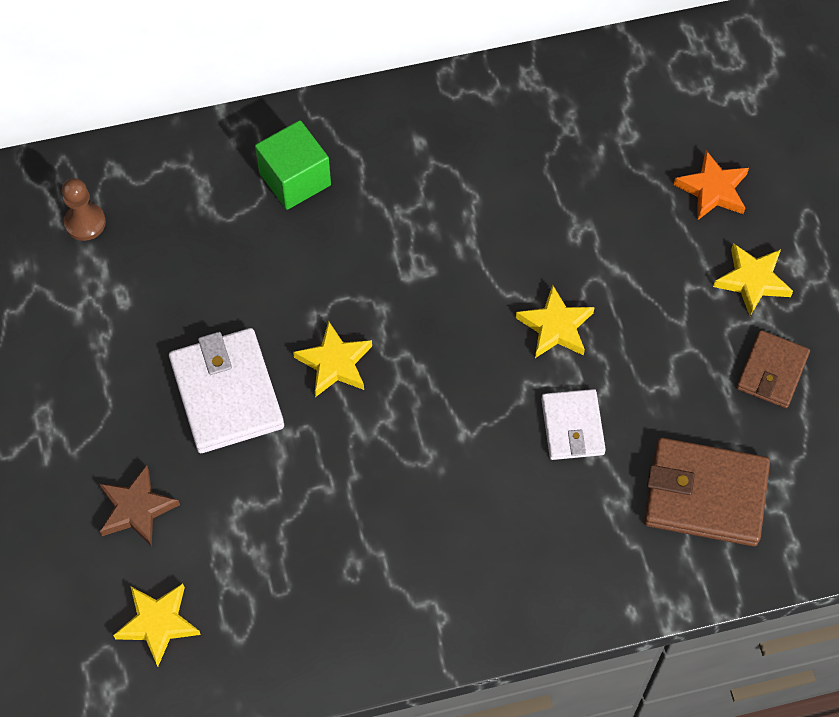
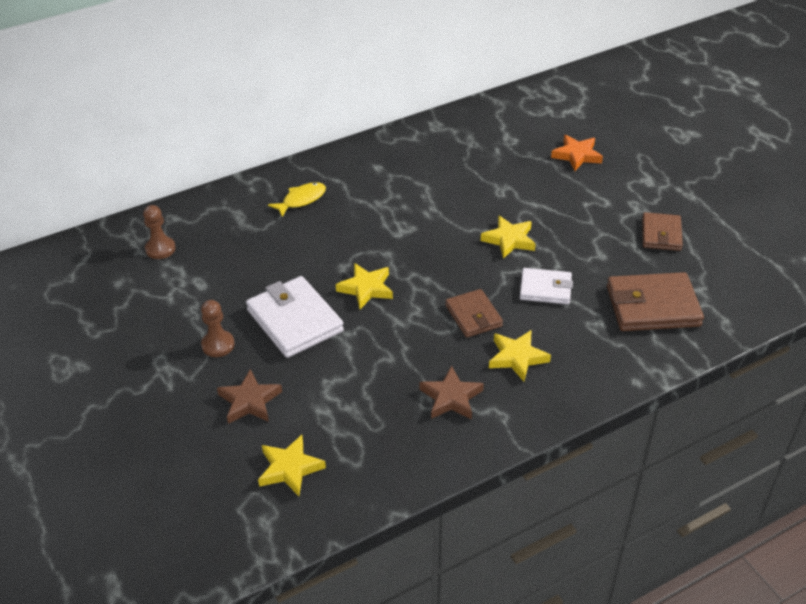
camera: 15 degrees left, 20 degrees down
(120, 408) = (218, 345): none -> brown pawn
(295, 179) = (301, 200): green cube -> yellow fish
(386, 572) = (451, 397): none -> brown star
(460, 447) = (473, 316): none -> brown wallet
(572, 427) = (545, 289): white wallet -> white wallet turned 60 degrees counterclockwise
(752, 281) = (624, 193): yellow star -> yellow star (517, 357)

